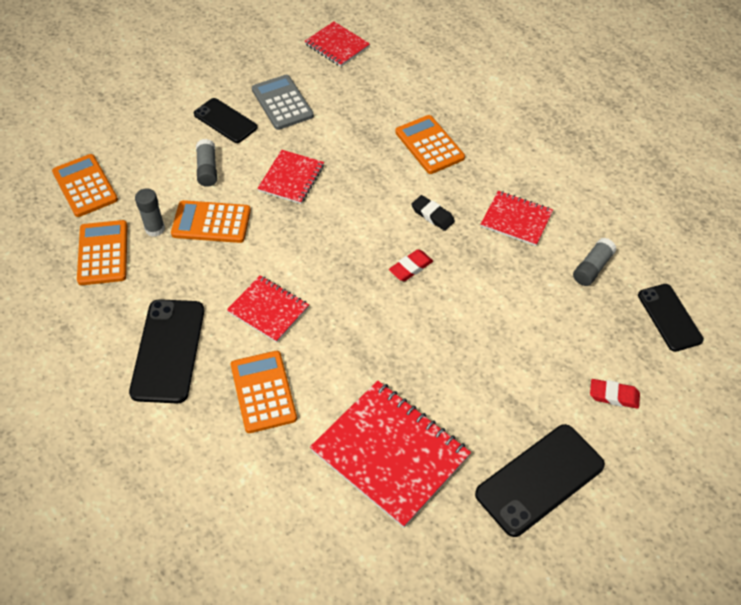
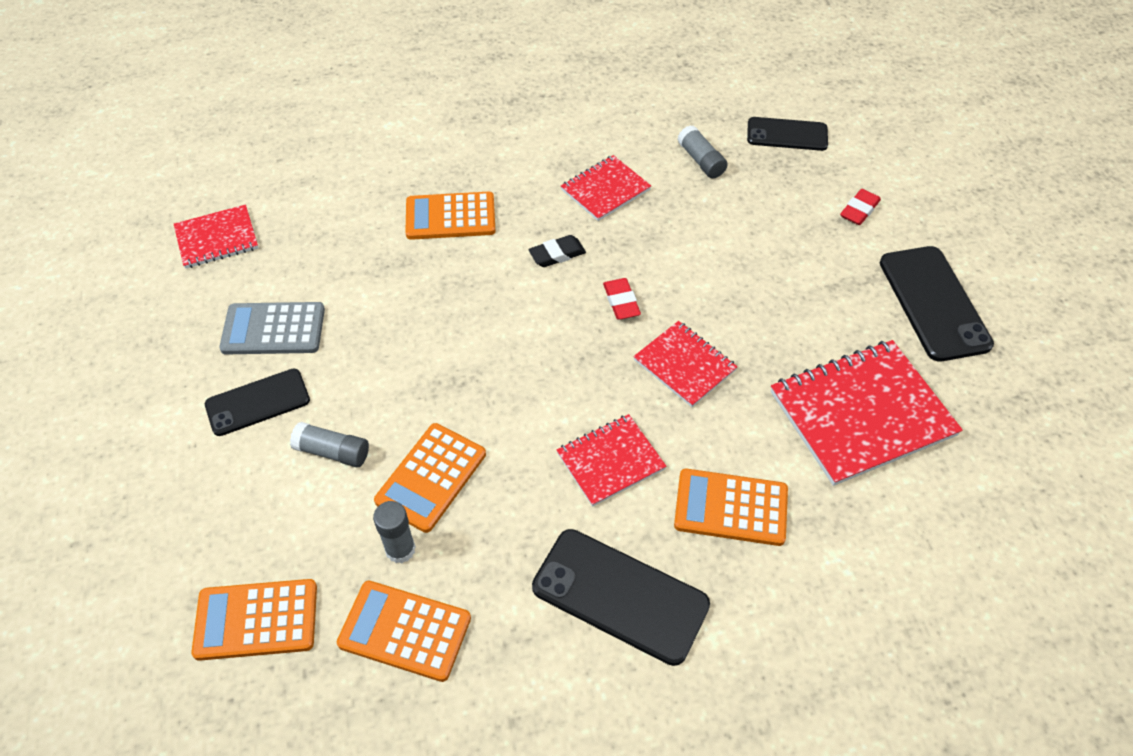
camera: 65 degrees left, 0 degrees up
(291, 178) = (412, 365): red notebook -> red notebook (684, 365)

